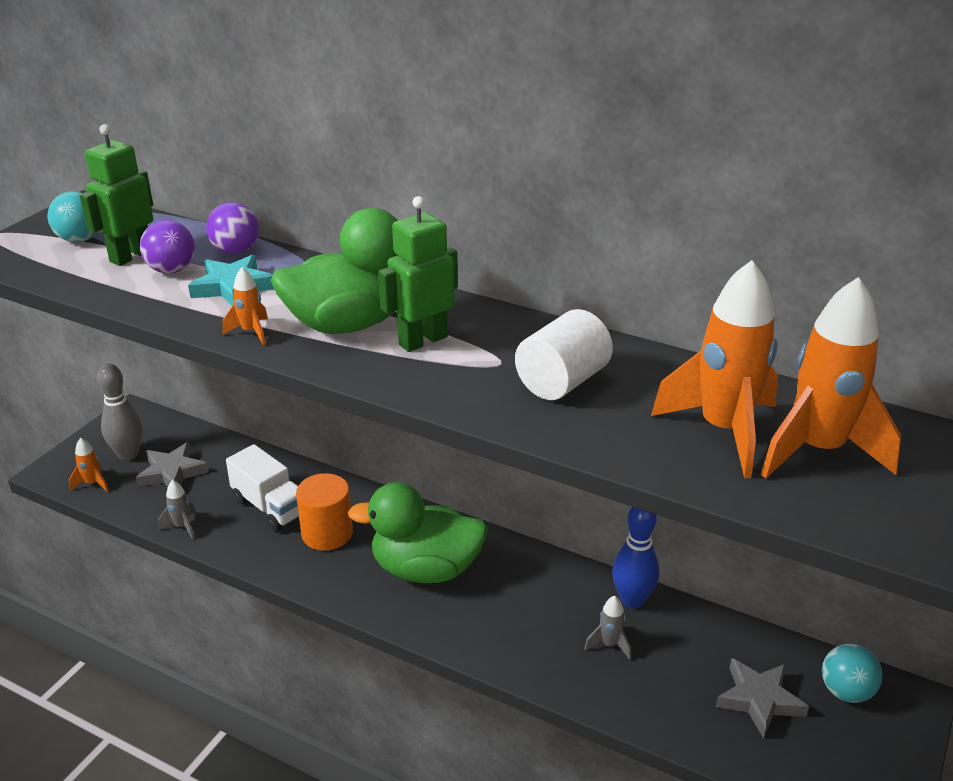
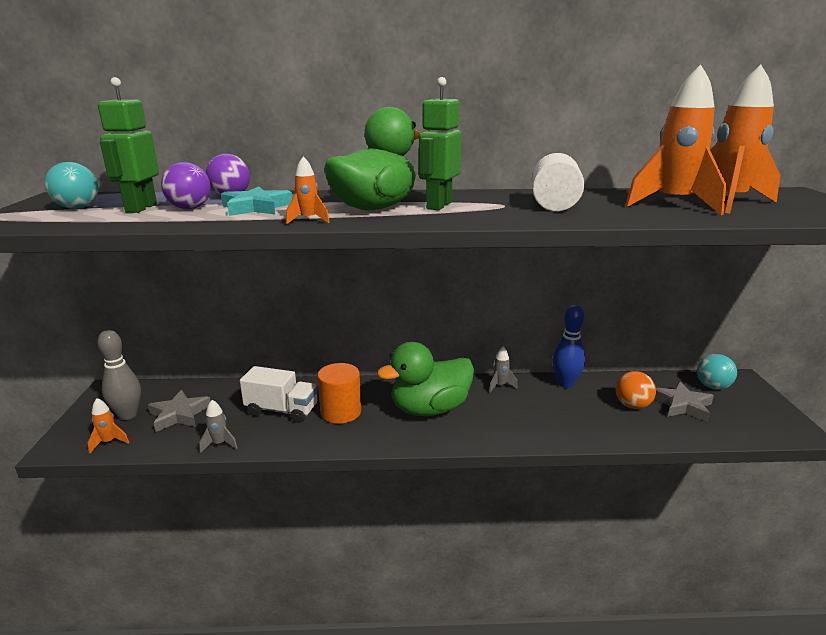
camera: 30 degrees left, 10 degrees down
(609, 644) = (579, 408): grey rocket -> grey rocket (500, 386)
(686, 670) = (632, 405): none -> orange ball

